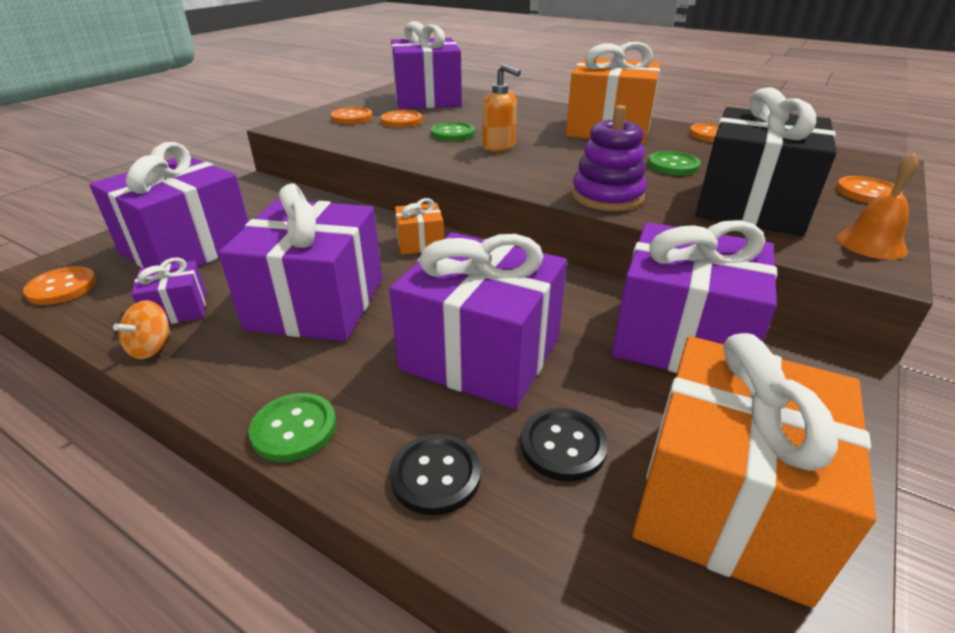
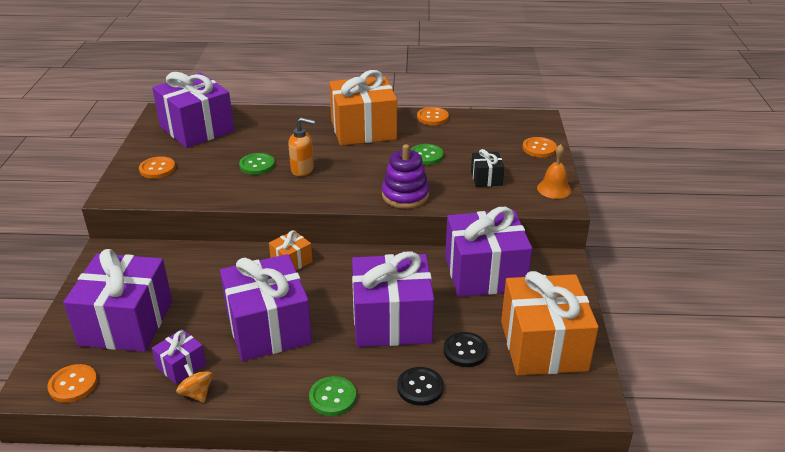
camera: 30 degrees left, 0 degrees up
(151, 347) = (197, 393): orange spinning top -> orange spinning top turned 150 degrees clockwise
(401, 121) = (203, 161): orange button -> none
(751, 206) = (486, 178): black gift -> black gift, size x0.46

